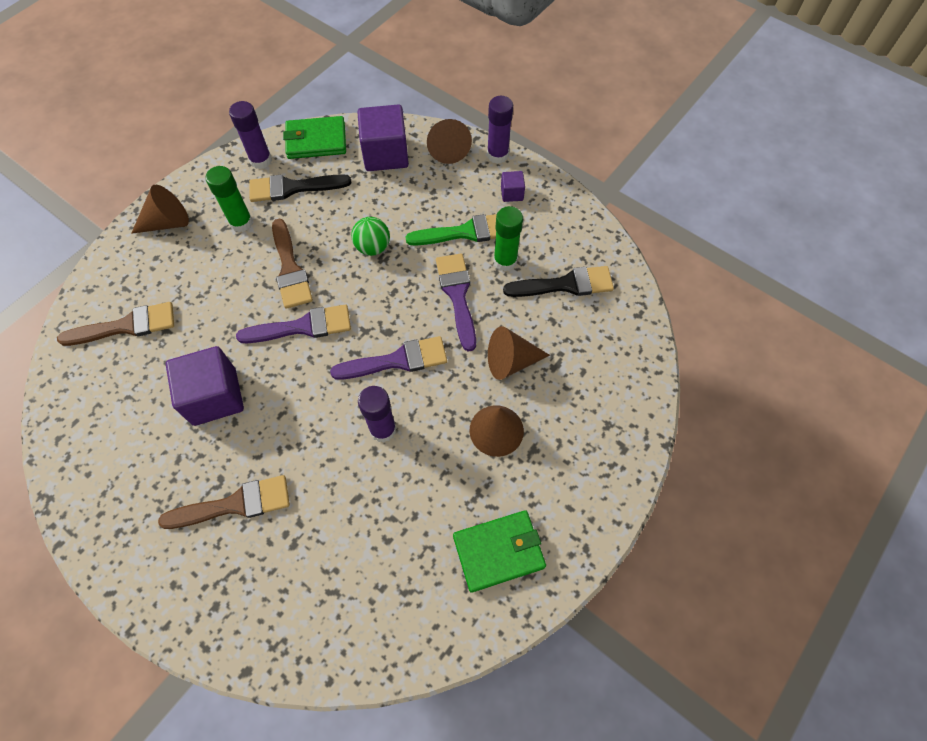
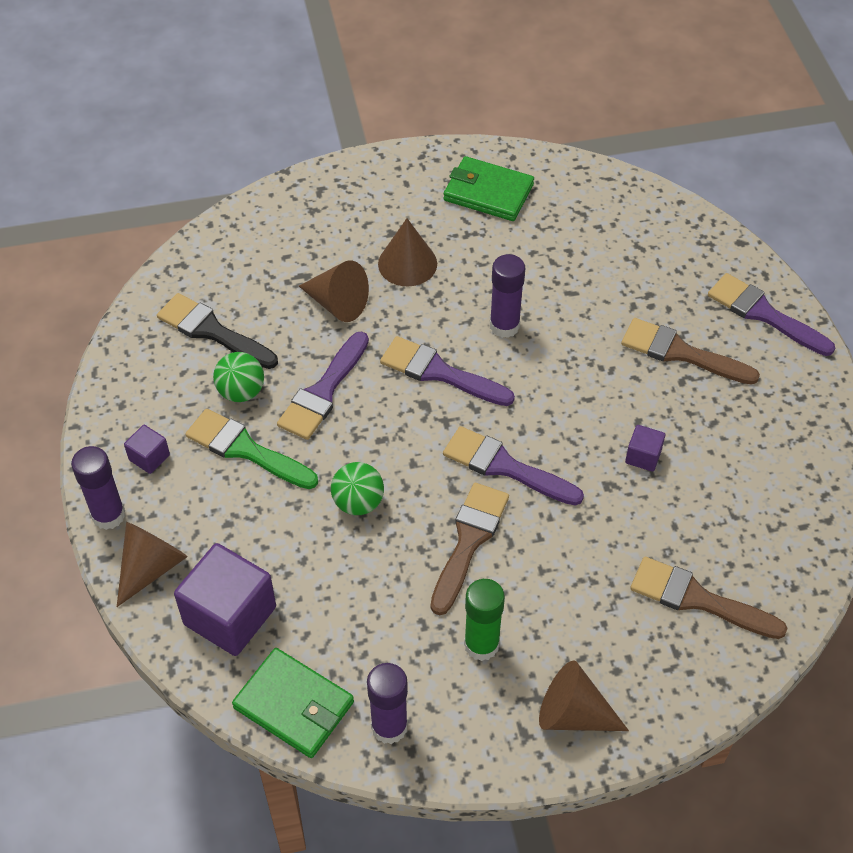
camera: 140 degrees left, 10 degrees down
(185, 597) = (763, 314): none -> purple brush
(215, 397) = (643, 456): purple cube -> purple cube, size x0.47
(293, 188) = (382, 650): black brush -> none
(505, 261) = (241, 392): green glue stick -> green ball

